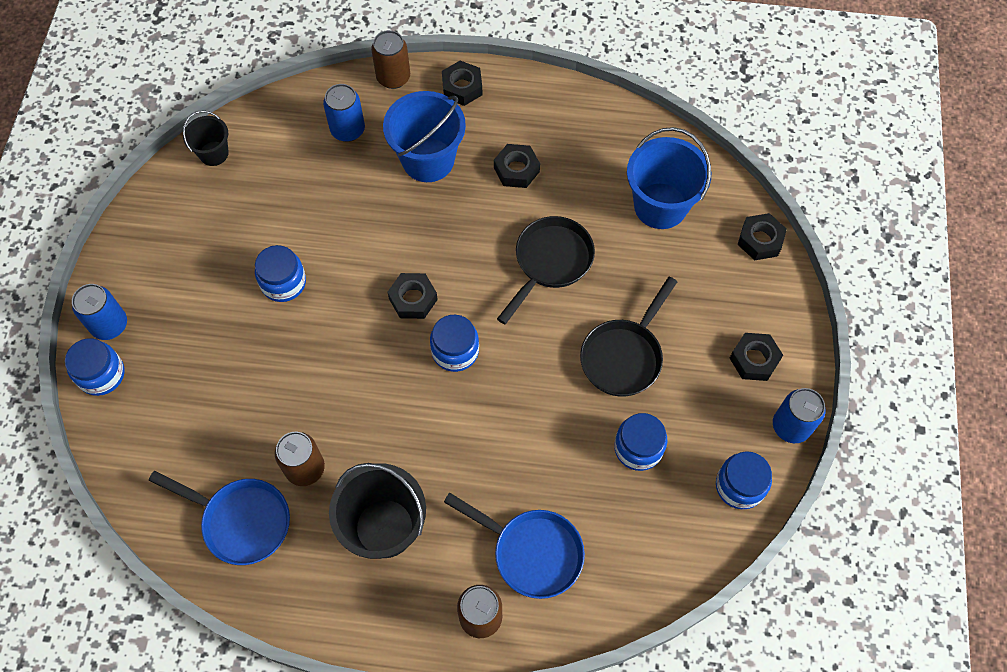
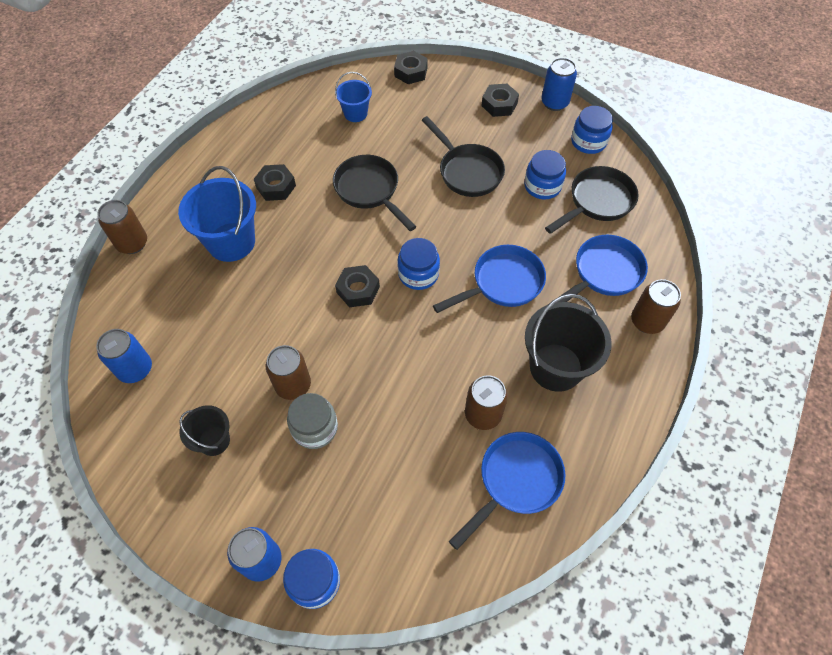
camera: 70 degrees left, 5 degrees down
(214, 153) = (118, 411): black bucket -> black bucket (214, 441)
(244, 319) = (314, 428): none -> grey jar
(283, 282) = (293, 385): blue jar -> brown can
(348, 130) = (164, 292): blue can -> blue can (135, 369)
(462, 87) = (175, 199): black nut -> none
(475, 442) = (502, 283): none -> blue pan
(641, 520) = (597, 202): none -> black pan
(660, 206) = (355, 113): blue bucket -> blue bucket, size x0.56

